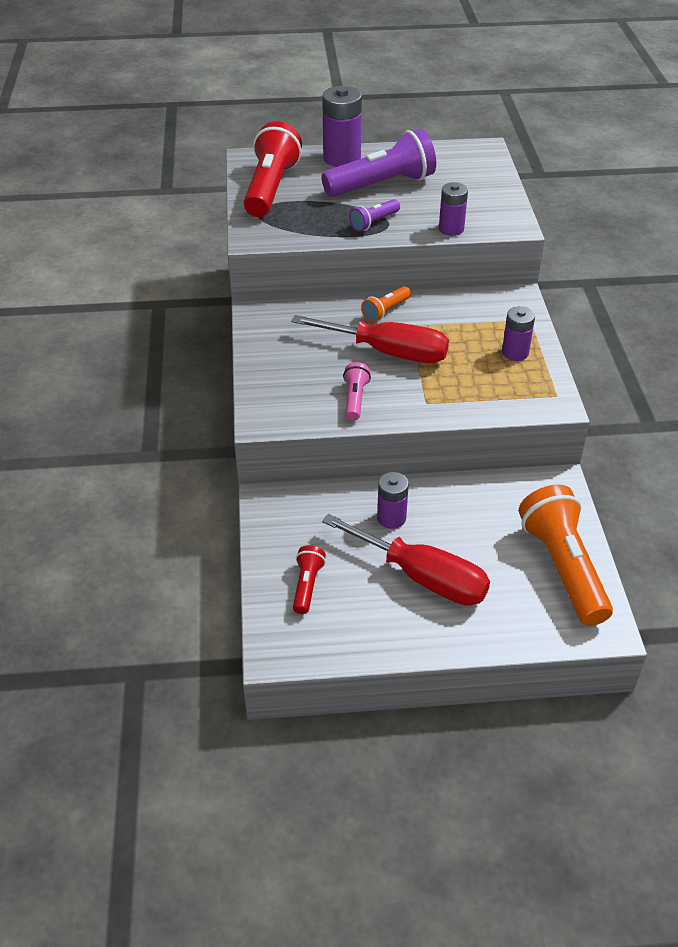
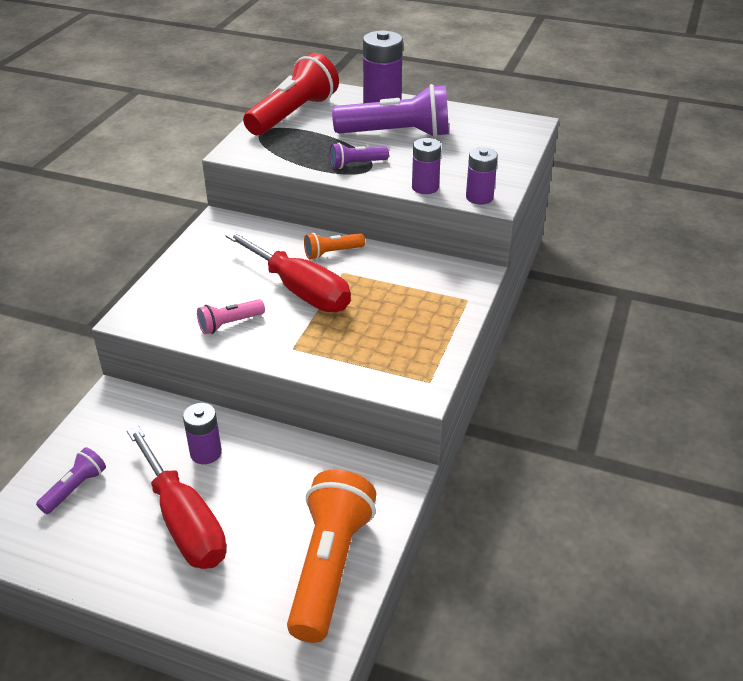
camera: 25 degrees right, 5 degrees down
(307, 585) = (75, 488): red flashlight -> purple flashlight
(355, 399) = (229, 324): pink flashlight -> pink flashlight turned 150 degrees counterclockwise
(515, 352) = (423, 327): purple battery -> purple battery (479, 197)

